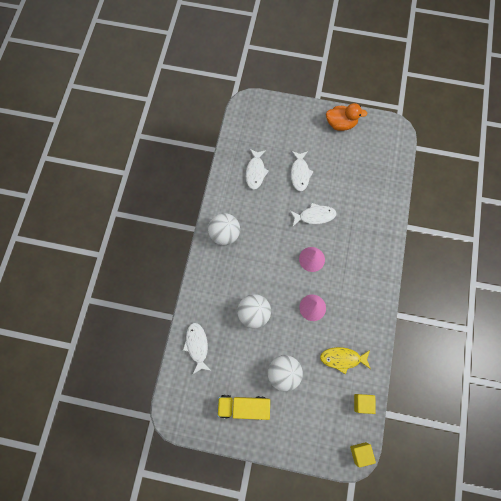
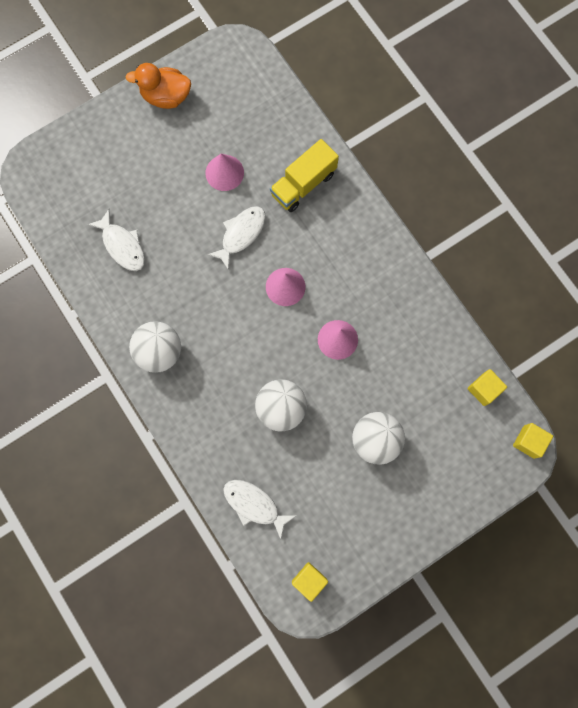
camera: 45 degrees left, 5 degrees up
(186, 407) = (309, 580): none -> yellow cube
(244, 406) = (368, 517): yellow truck -> yellow truck (303, 184)
(300, 173) = (176, 200): white fish -> none
(334, 181) = (224, 172): none -> pink cone
(341, 124) = (166, 96): orange duck -> orange duck turned 135 degrees counterclockwise
(342, 358) = (420, 363): yellow fish -> none

